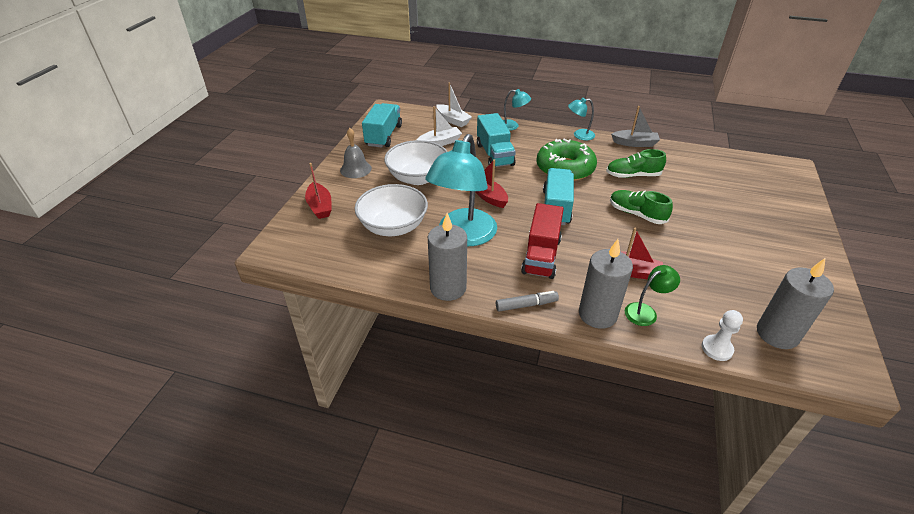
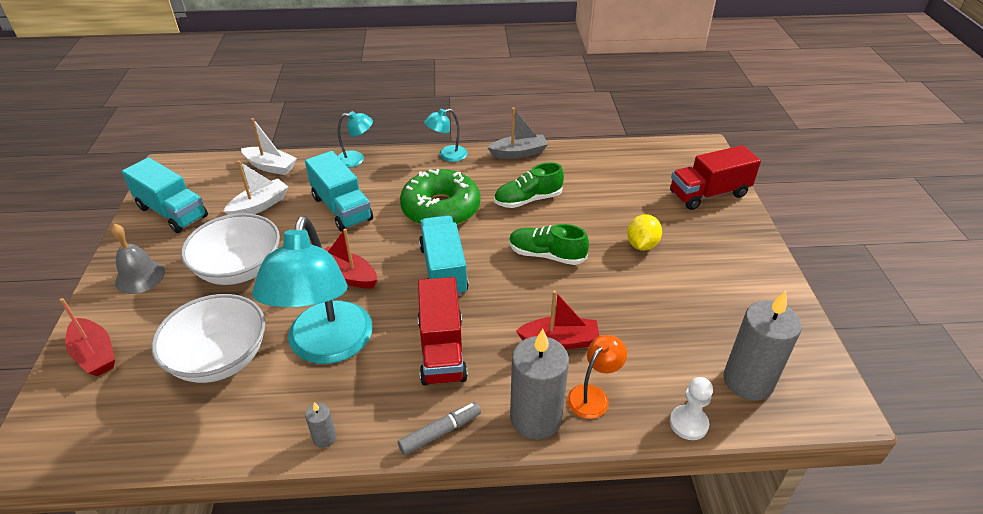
camera: 20 degrees left, 0 degrees up
(383, 136) = (172, 212): turquoise truck -> turquoise truck turned 135 degrees clockwise
(448, 288) = (324, 438): grey candle -> grey candle, size x0.44
(645, 311) = (593, 395): green lamp -> orange lamp
(716, 223) = (641, 245): none -> yellow lemon
(786, 200) = (709, 194): none -> red truck

